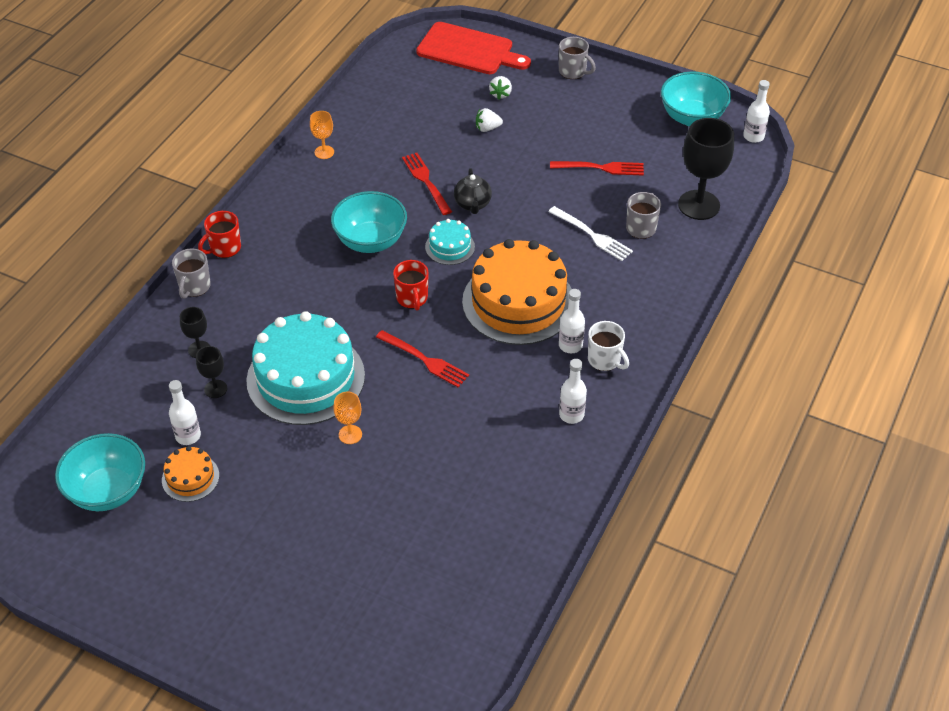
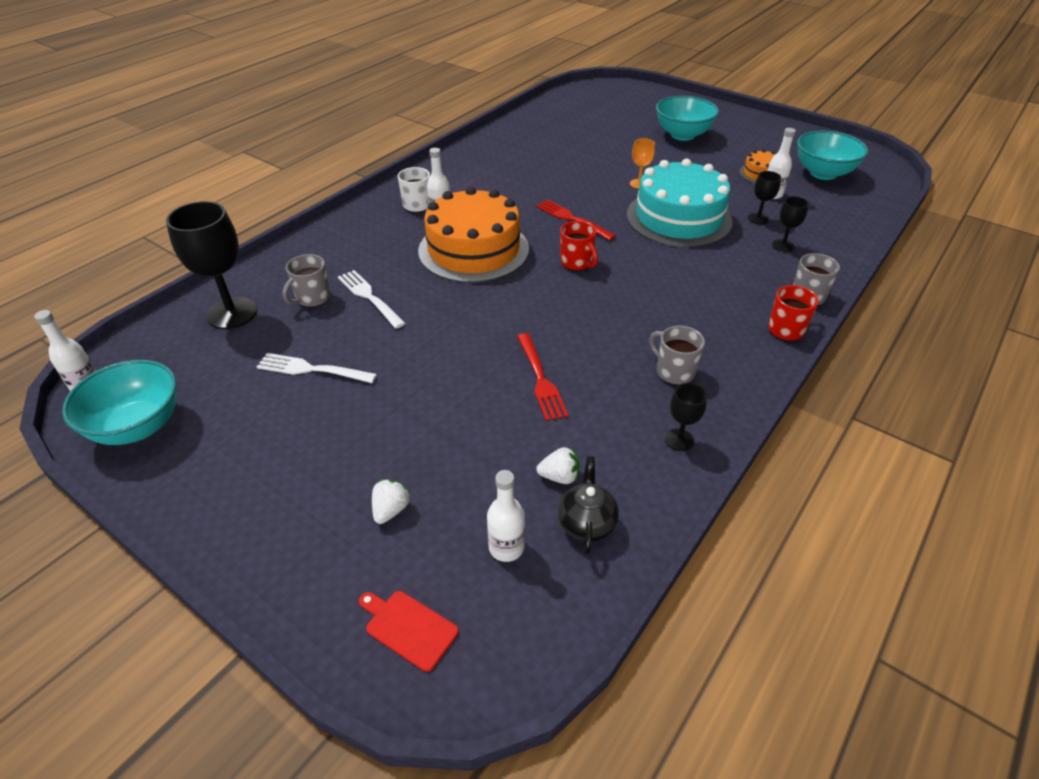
camera: 170 degrees left, 5 degrees down
(324, 152) = (679, 440): orange goblet -> black goblet
(370, 241) = (616, 318): turquoise bowl -> turquoise bowl (682, 135)
(412, 298) = (577, 263): red mug -> red mug turned 150 degrees clockwise
(450, 247) = (528, 303): turquoise cake -> none
(469, 50) = (408, 627): red cutting board -> red cutting board, size x0.49
(472, 204) = (490, 344): black teapot -> black teapot (586, 523)
(487, 128) = (435, 448): white strawberry -> white strawberry (559, 476)
(571, 415) = (461, 178): white bottle -> white bottle (506, 547)
(573, 72) = (249, 541): grey mug -> grey mug (674, 371)
(601, 168) = (312, 369): red fork -> white fork

